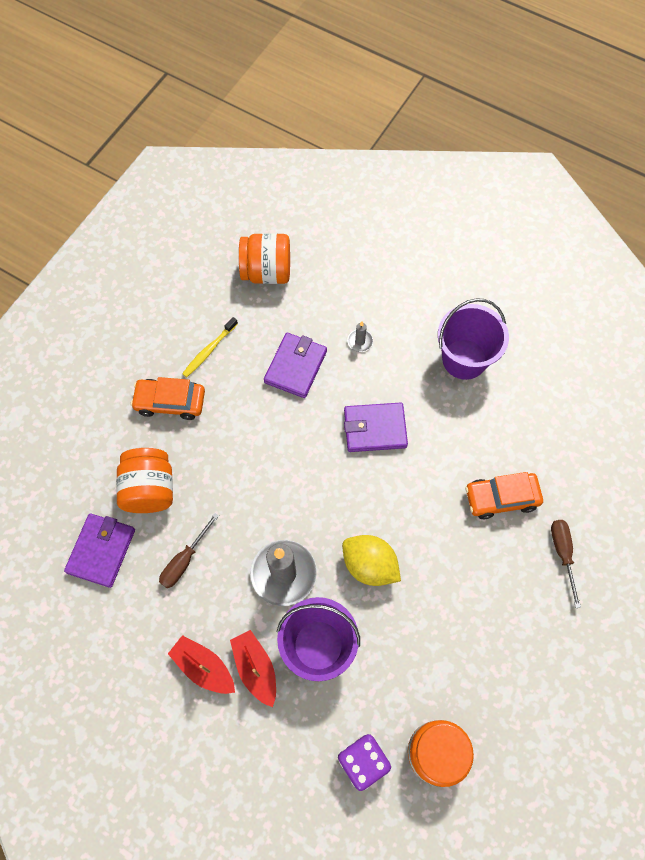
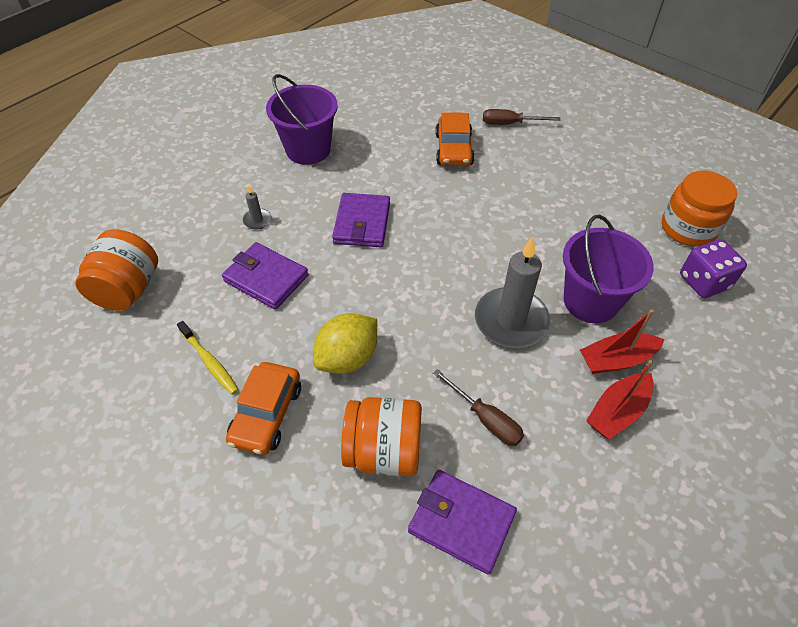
camera: 80 degrees left, 15 degrees down
(369, 565) = (508, 248): yellow lemon -> yellow lemon (348, 358)

